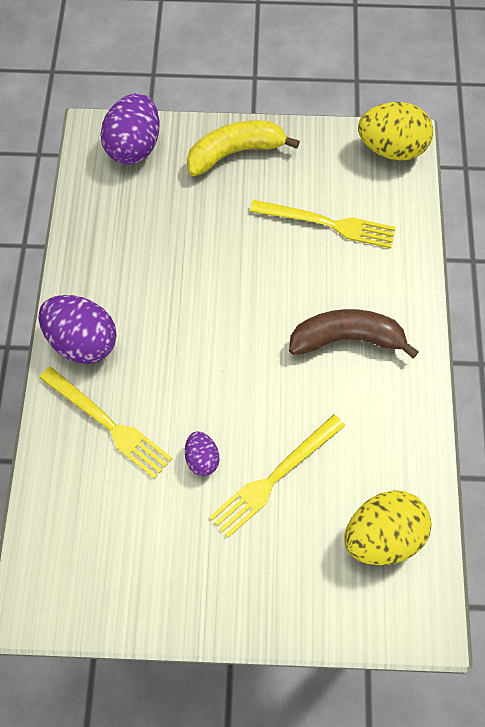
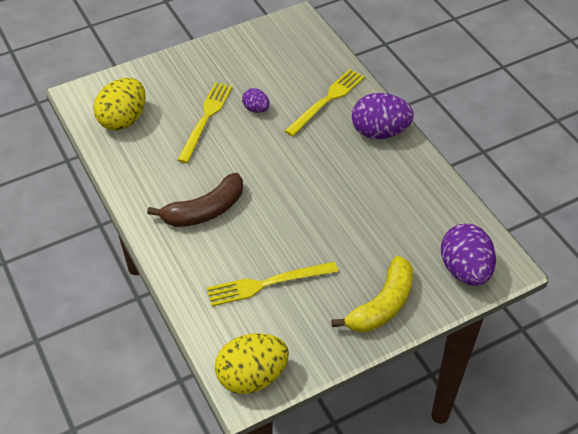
camera: 150 degrees right, 15 degrees down
(107, 423) = (326, 101): yellow fork -> yellow fork turned 120 degrees clockwise

